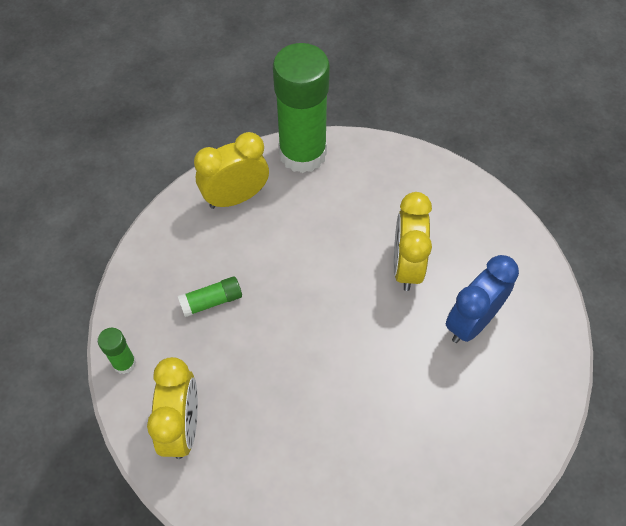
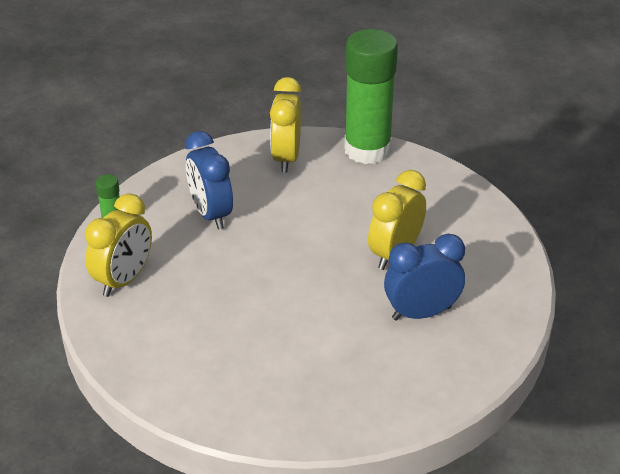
camera: 30 degrees right, 20 degrees down
(211, 301) = (211, 214): green glue stick -> blue clock
(236, 197) = (286, 158): yellow clock -> yellow clock turned 90 degrees counterclockwise

